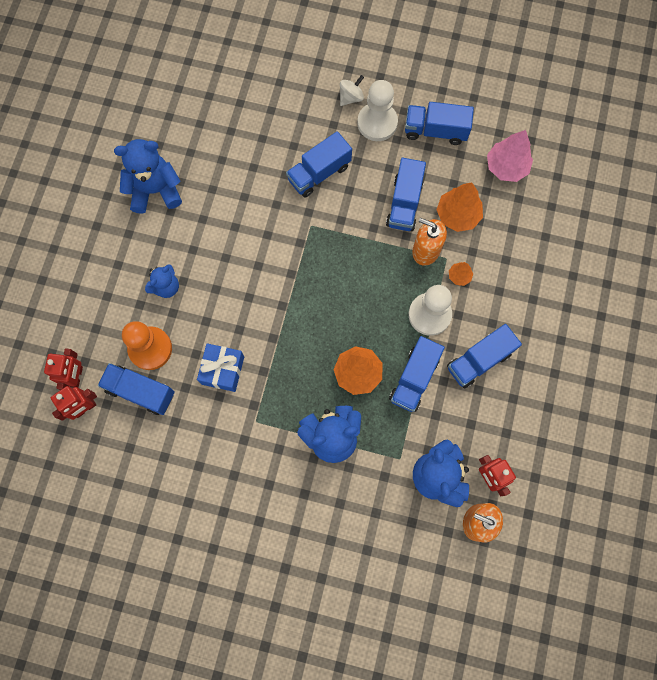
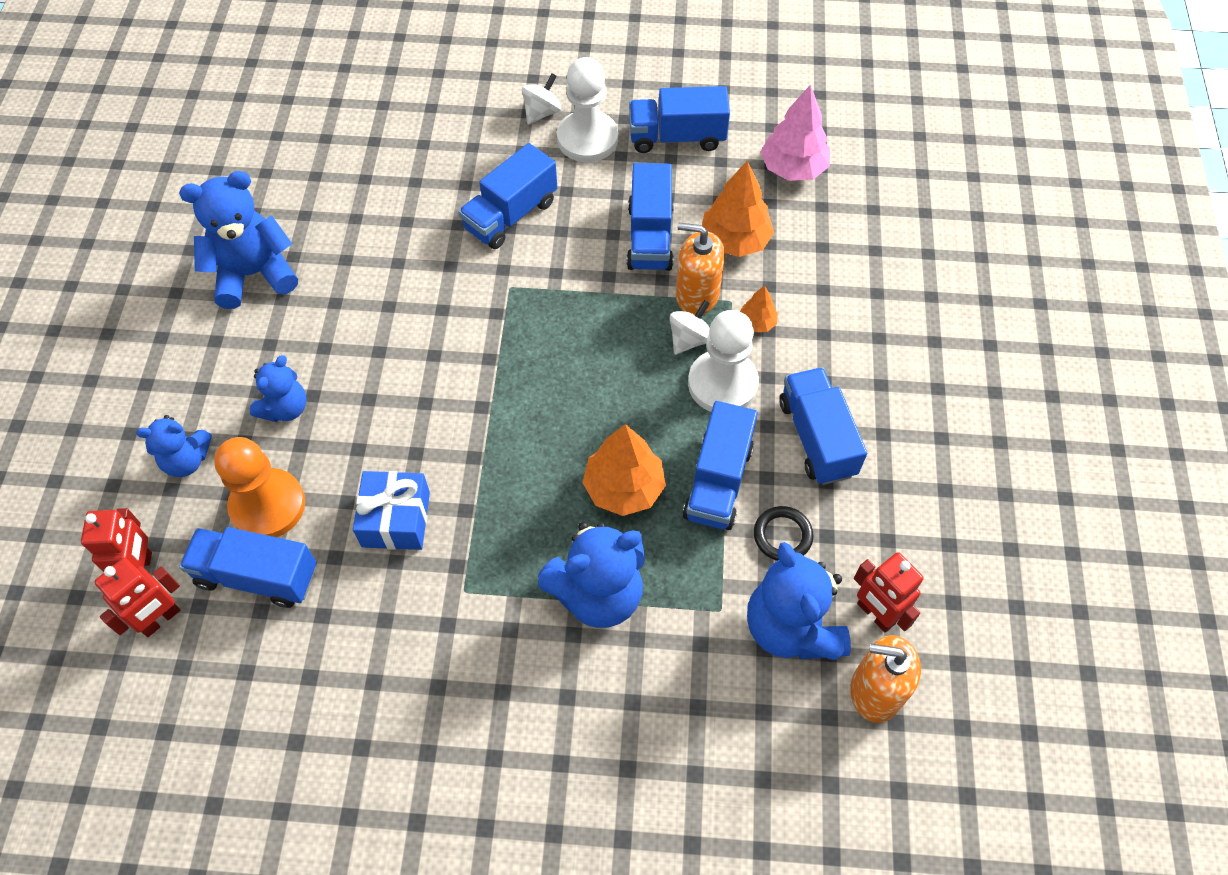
camera: 10 degrees left, 15 degrees down
(106, 311) = (187, 460): none -> blue teddy bear
(415, 280) = (689, 339): none -> white spinning top
(445, 419) = (782, 536): none -> black ring
(479, 360) = (816, 438): blue truck -> blue truck turned 120 degrees clockwise

